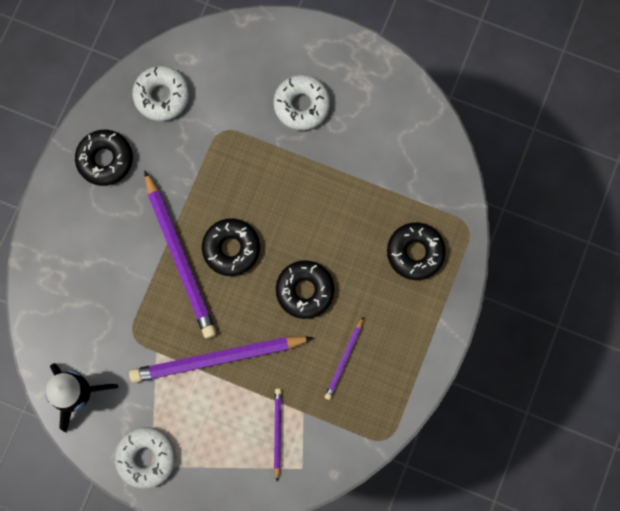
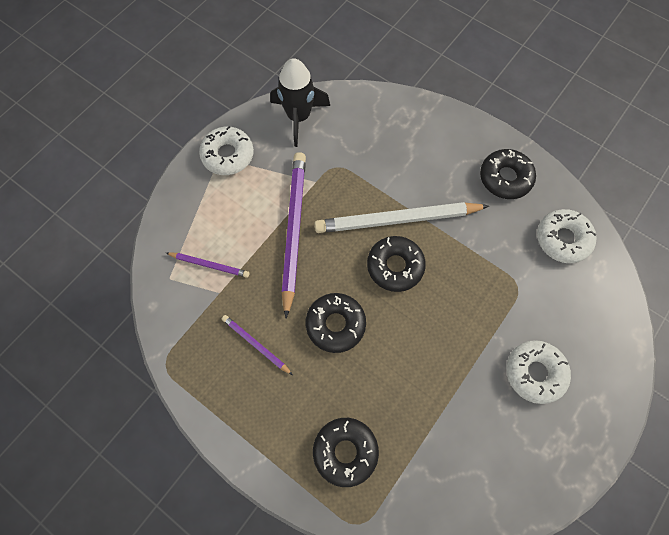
camera: 105 degrees right, 10 degrees down
(180, 257) = (397, 220): purple pencil -> white pencil

